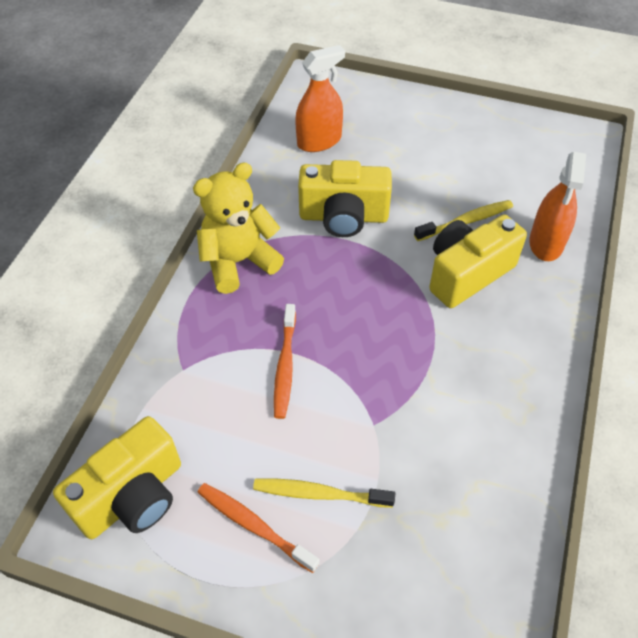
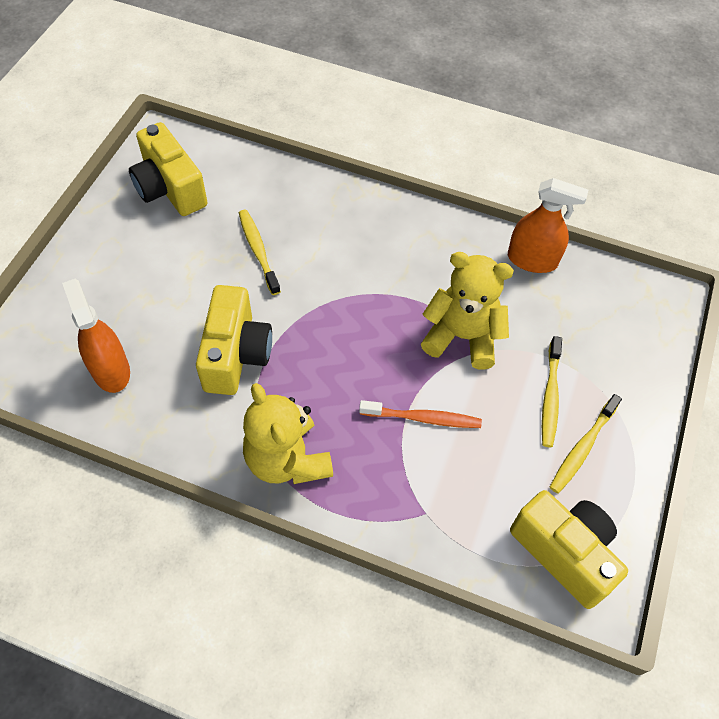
camera: 90 degrees left, 5 degrees up
(254, 526) = (582, 448): orange toothbrush -> yellow toothbrush
(389, 403) = (462, 337): none -> yellow teddy bear
(467, 273) = (323, 260): yellow camera -> yellow camera (170, 189)
(546, 243) = (293, 196): orange spray bottle -> orange spray bottle (532, 260)

